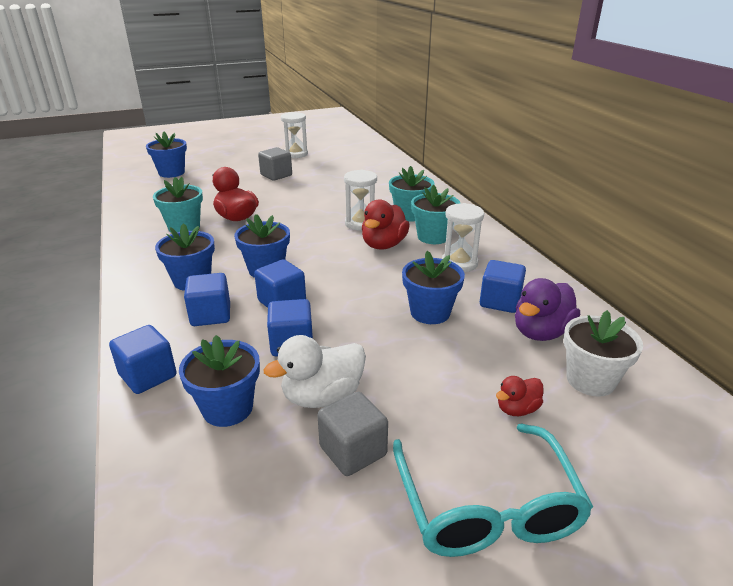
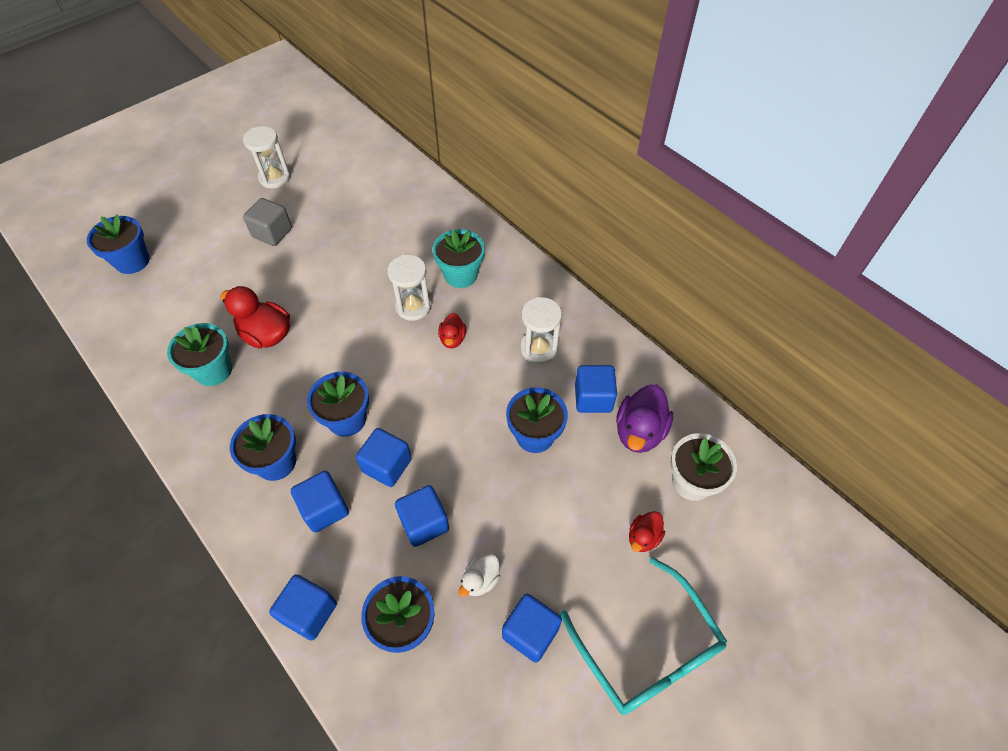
camera: 20 degrees left, 25 degrees up
(322, 396) = (480, 580): white duck -> white duck, size x0.56
(353, 451) = (530, 632): grey cube -> blue cube
(384, 245) = (452, 339): red duck -> red duck, size x0.56
(433, 237) = (498, 309): turquoise flower pot -> none

